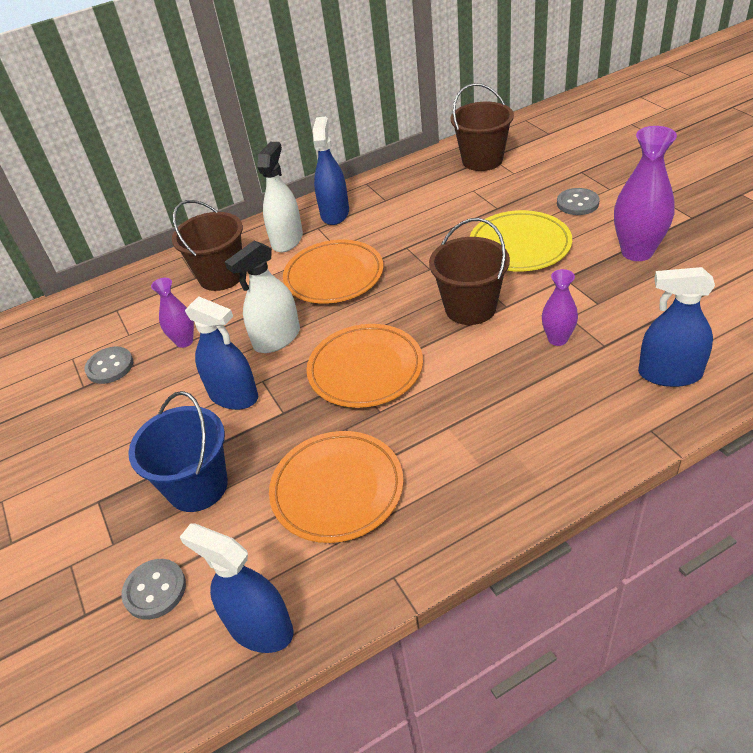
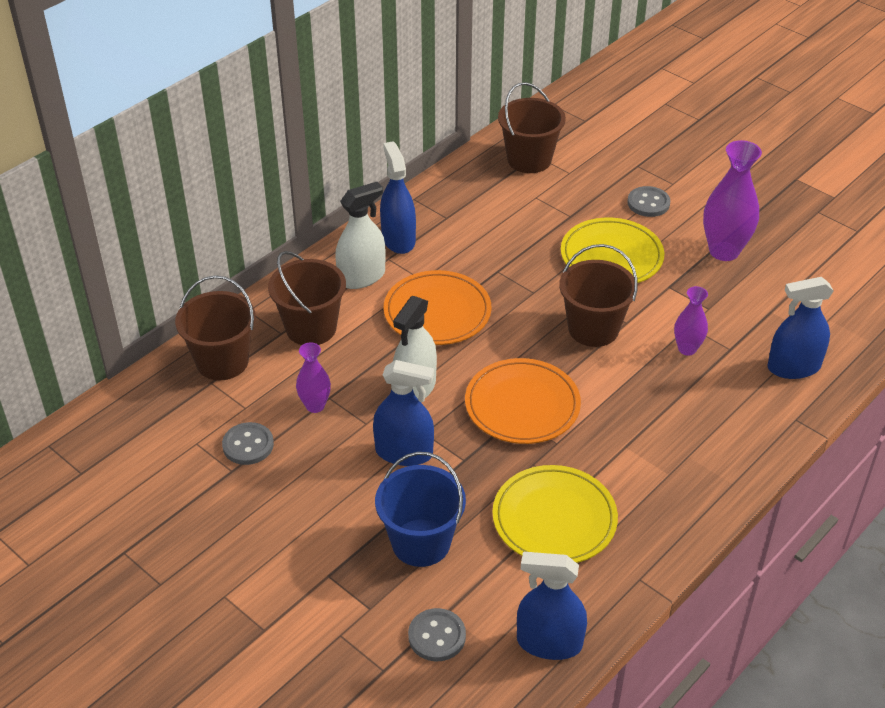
camera: 25 degrees left, 0 degrees up
(136, 294) = (222, 361): none -> brown bucket
(287, 240) = (361, 277): white spray bottle -> white spray bottle turned 60 degrees clockwise
(337, 489) = (554, 519): orange plate -> yellow plate

